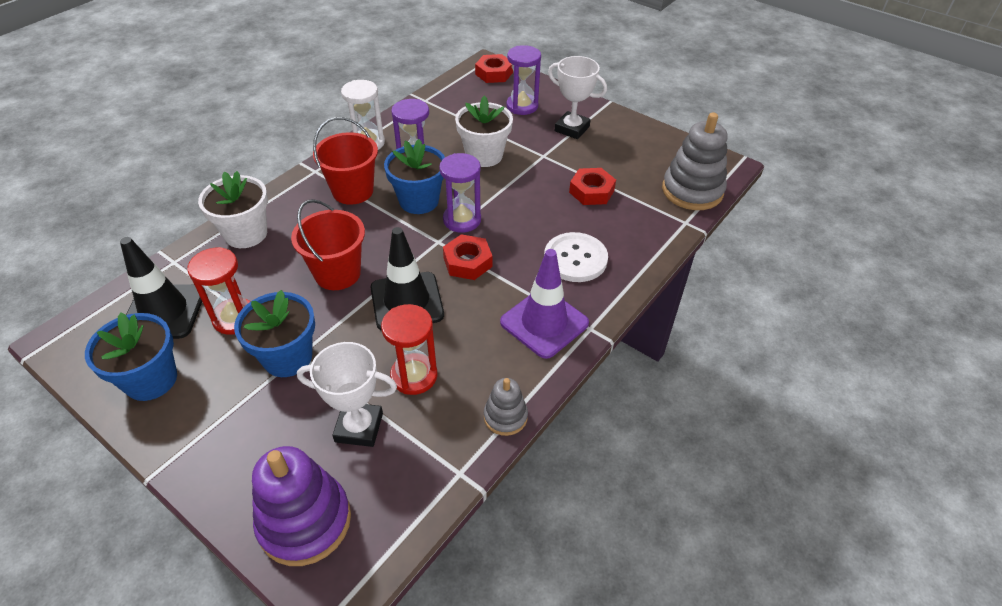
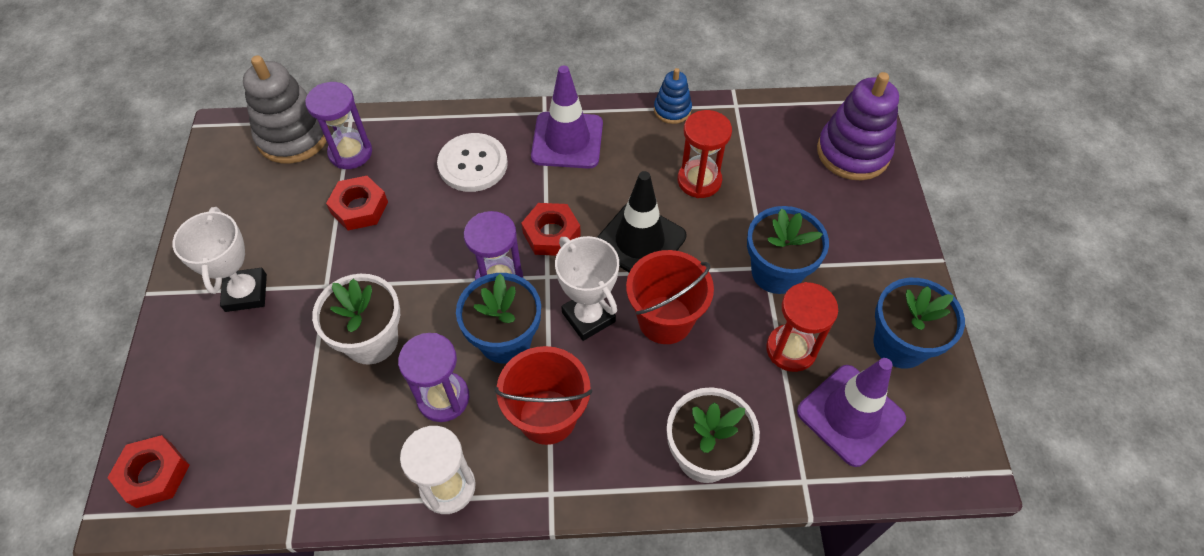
camera: 130 degrees left, 10 degrees up
(164, 311) = (850, 415): black traffic cone -> purple traffic cone
(359, 427) = (771, 178): white trophy -> white trophy (588, 317)
(505, 417) = (672, 110): grey stacking toy -> blue stacking toy
(522, 106) = (227, 377): purple hourglass -> purple hourglass (350, 153)

